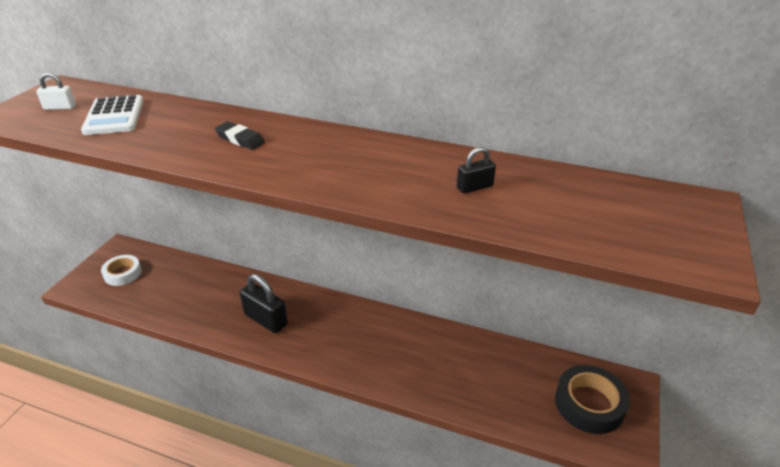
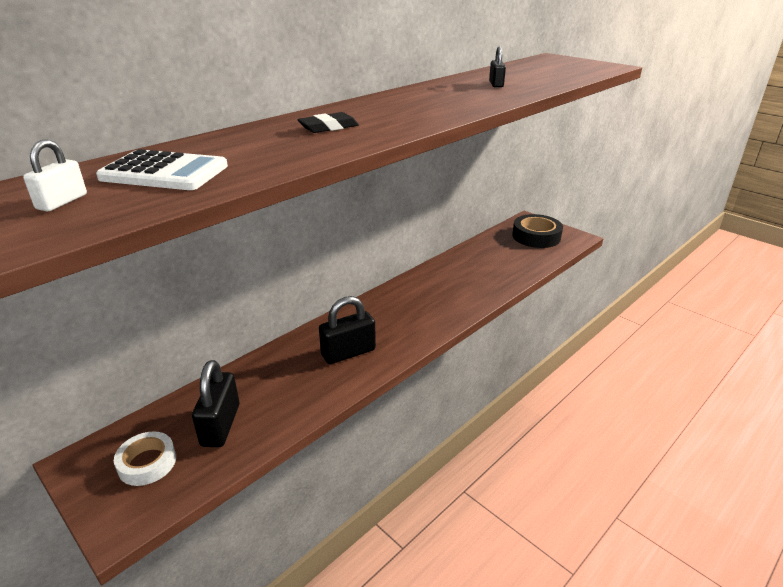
camera: 65 degrees left, 5 degrees down
(162, 288) = (220, 425): none -> black padlock

